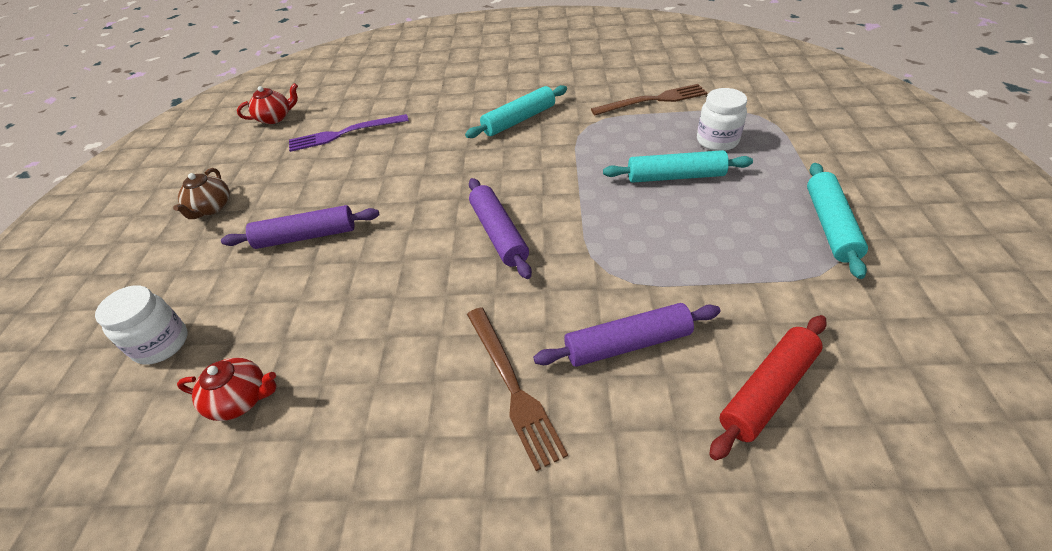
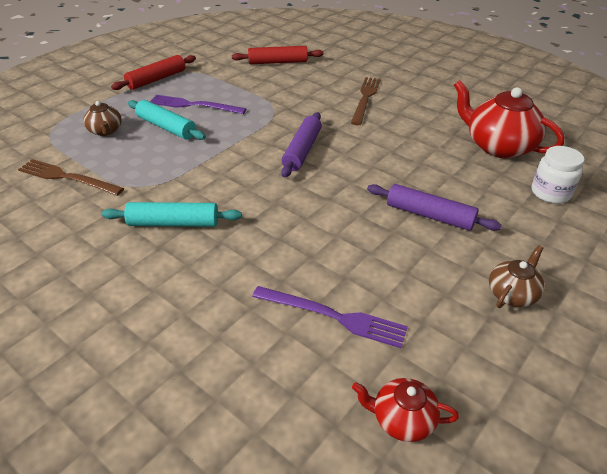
camera: 145 degrees left, 5 degrees down
(241, 399) = (498, 146): red teapot -> red teapot, size x1.90
(627, 344) = (304, 89): purple rolling pin -> none
(706, 217) = (194, 105): none -> purple fork
(717, 141) = (105, 131): white jar -> brown teapot
(830, 225) = (156, 79): turquoise rolling pin -> red rolling pin

